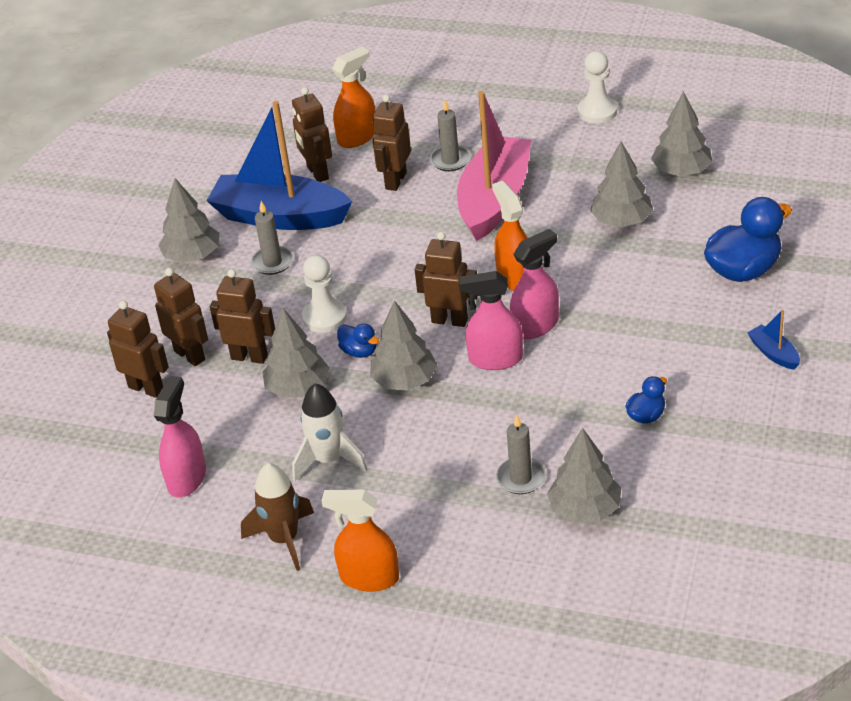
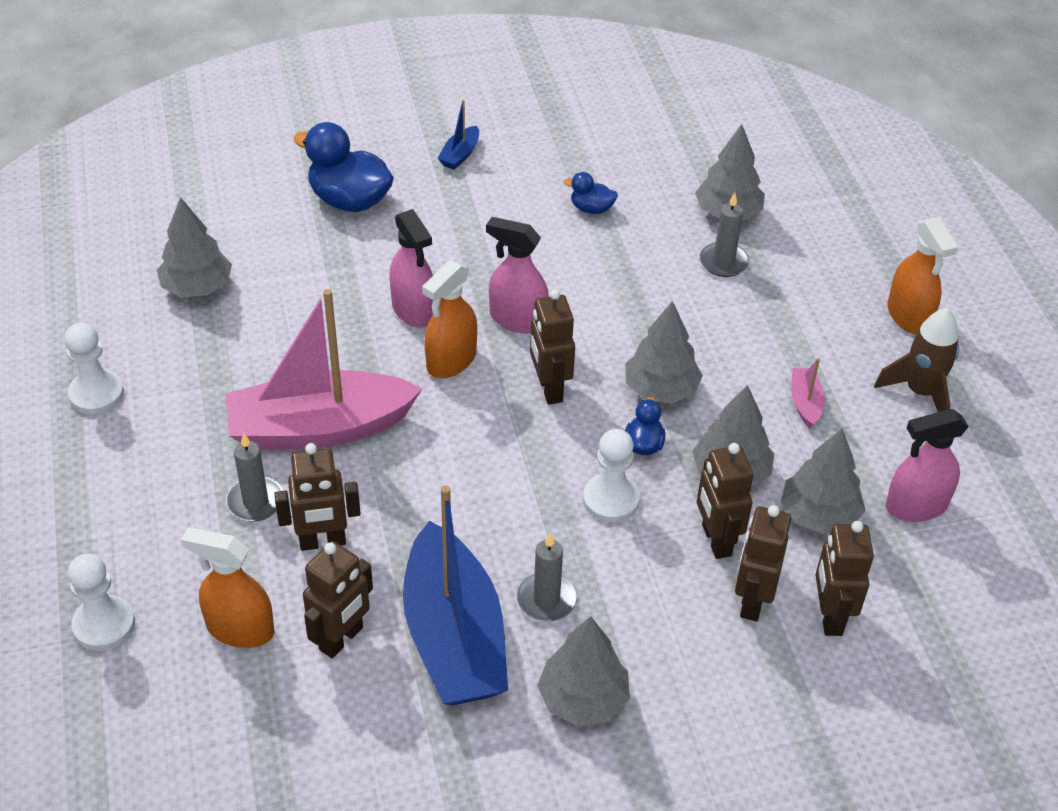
camera: 125 degrees left, 5 degrees up
(328, 460) = (805, 403): white rocket -> pink boat
(402, 90) = (104, 625): none -> white pawn
(495, 359) = (585, 332): pink spray bottle -> pink spray bottle (413, 310)
(621, 221) = (310, 308): grey tree -> grey tree (819, 515)

